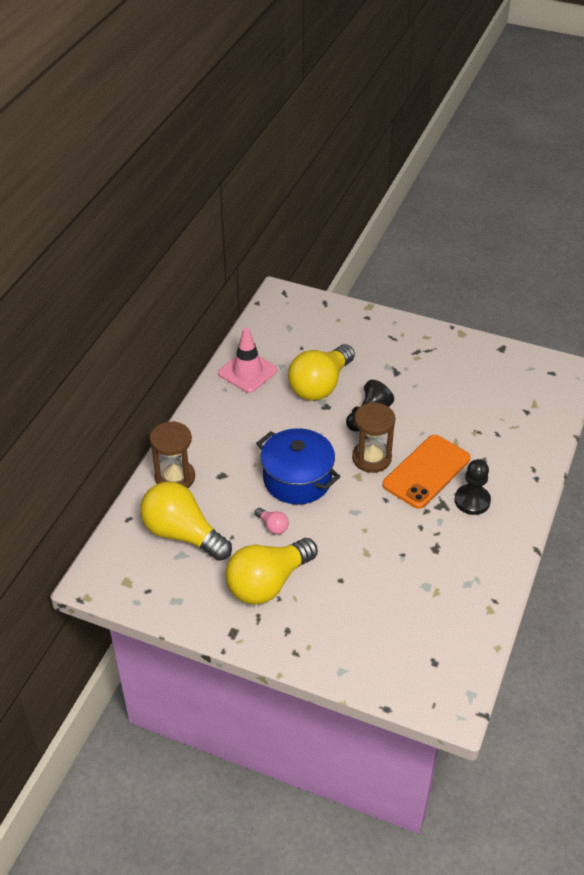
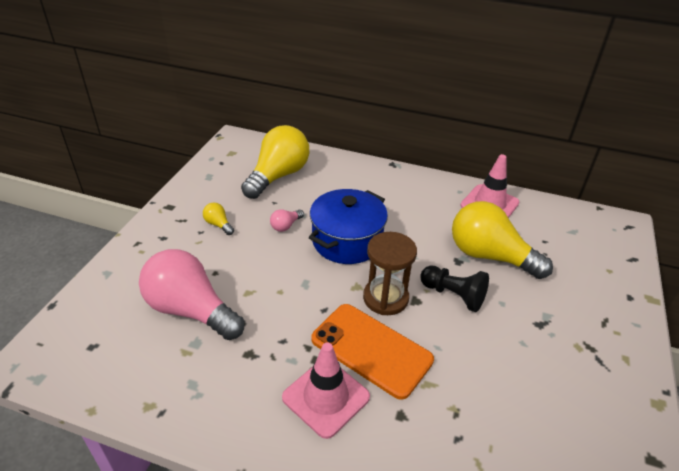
camera: 85 degrees right, 5 degrees down
(175, 477) = (341, 169): brown hourglass -> none
(268, 583) = (218, 224): yellow light bulb -> yellow light bulb, size x0.41
(389, 593) = (191, 310): none -> pink light bulb
(472, 501) = (326, 397): black pawn -> pink traffic cone

